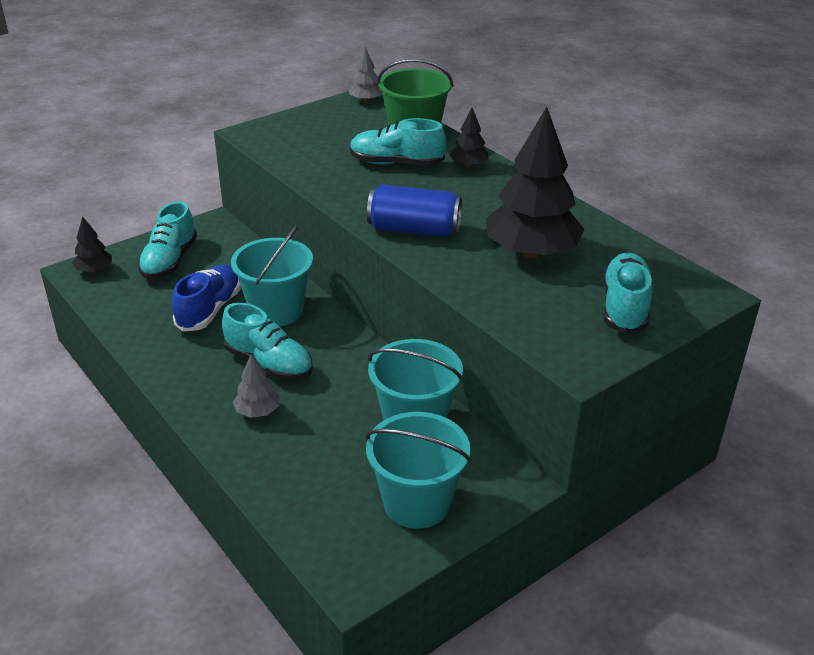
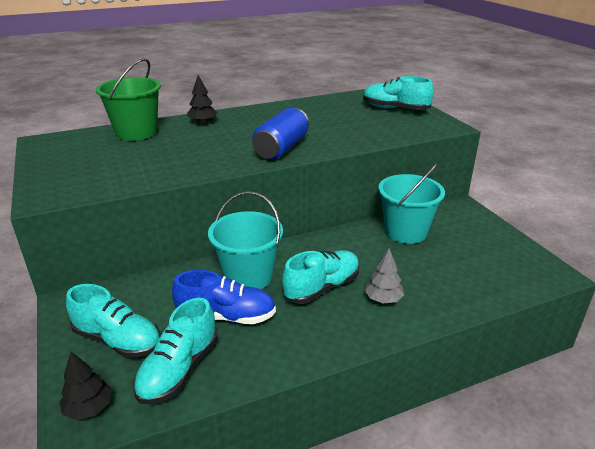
camera: 75 degrees left, 5 degrees down
(209, 310) = (226, 316): blue shoe -> blue shoe turned 150 degrees clockwise
(365, 100) = (49, 142): grey tree -> none
(396, 163) = (176, 143): turquoise shoe -> turquoise shoe (179, 369)
(416, 503) = (482, 241): turquoise bucket -> none
(531, 252) = (328, 120): black tree -> none

